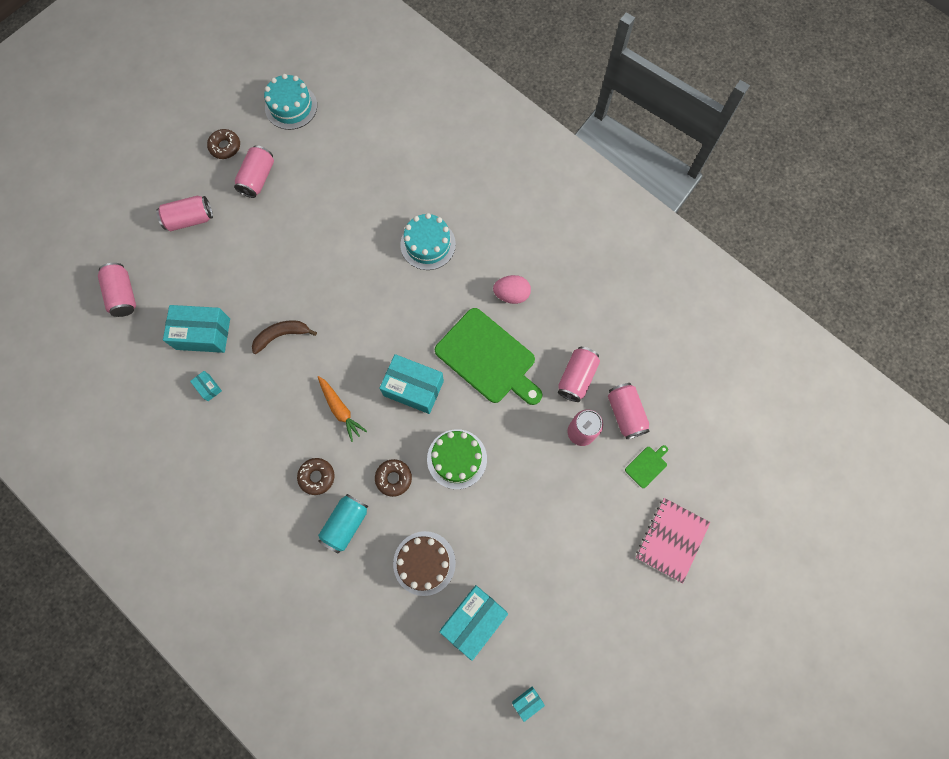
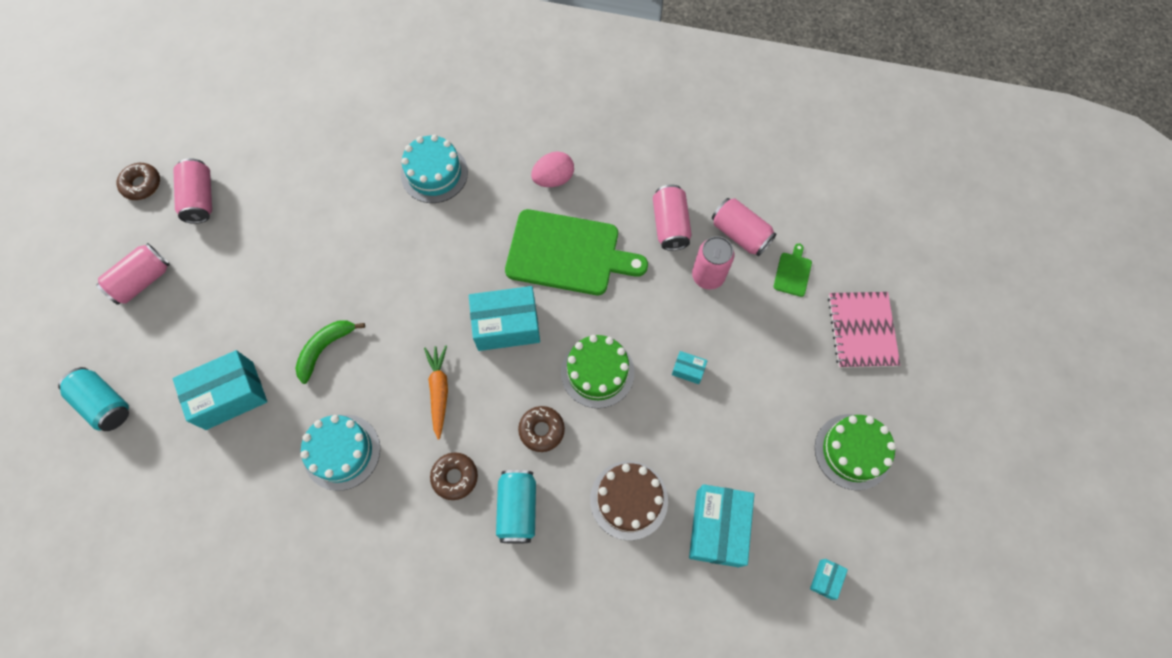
camera: 30 degrees left, 5 degrees down
(123, 295) = (105, 404): pink can -> turquoise can
(208, 387) = (270, 450): turquoise box -> turquoise box (688, 370)
(281, 335) = (325, 349): brown banana -> green banana
(291, 106) = (197, 108): turquoise cake -> turquoise cake (342, 452)
(340, 410) = (439, 391): orange carrot -> orange carrot turned 120 degrees counterclockwise
(606, 624) = (852, 451): none -> green cake

